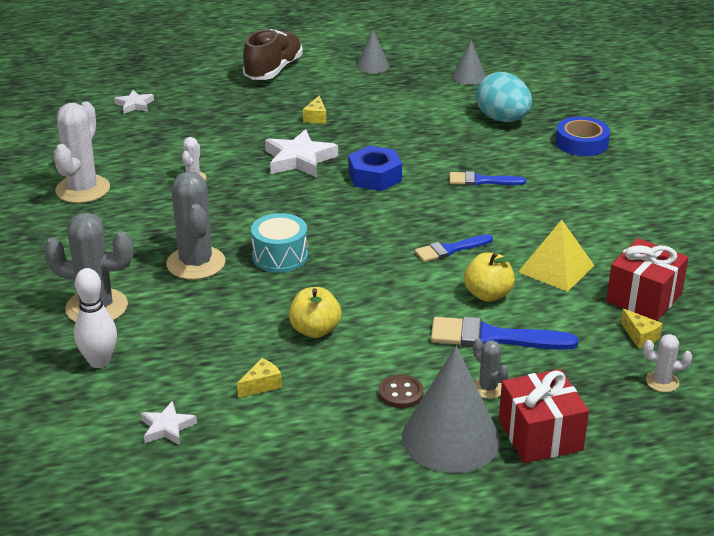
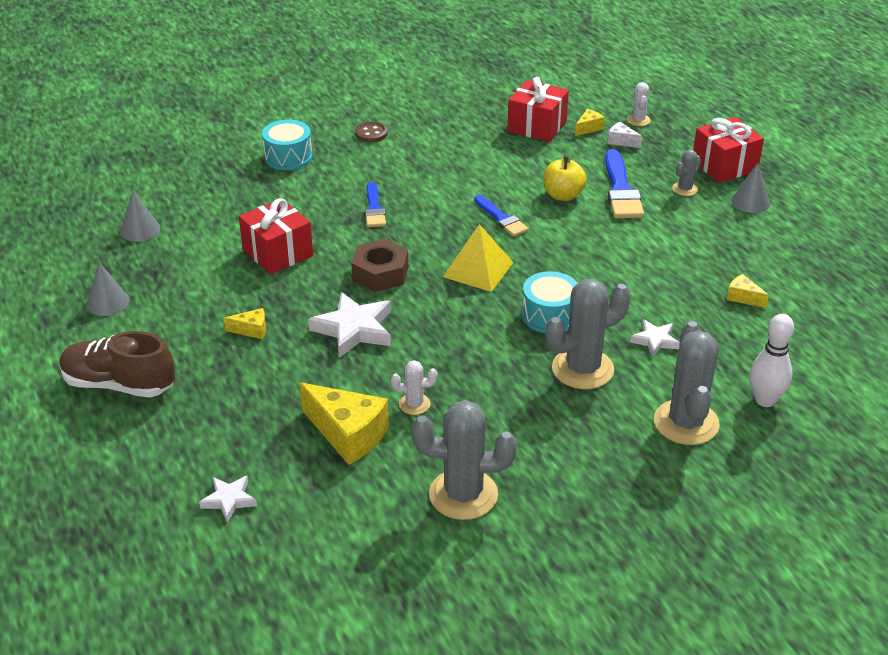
camera: 100 degrees left, 5 degrees up
(83, 189) = (463, 494): white cactus -> grey cactus
(167, 427) = (824, 339): white star -> white star (655, 340)
(174, 149) = (348, 434): none -> yellow cheese
(315, 330) = (655, 279): yellow apple -> none
(375, 176) = (380, 273): blue nut -> brown nut
(401, 393) = (713, 227): brown button -> brown button (371, 133)
(420, 132) = (277, 253): none -> red gift
(450, 438) = (750, 201): grey cone -> grey cone, size x0.52
(502, 119) = (243, 203): turquoise egg -> none
(556, 268) = (511, 165): yellow pyramid -> yellow pyramid (478, 269)
(581, 143) = (288, 157): blue tape -> turquoise drum
(606, 357) = (621, 141): none -> white cheese

